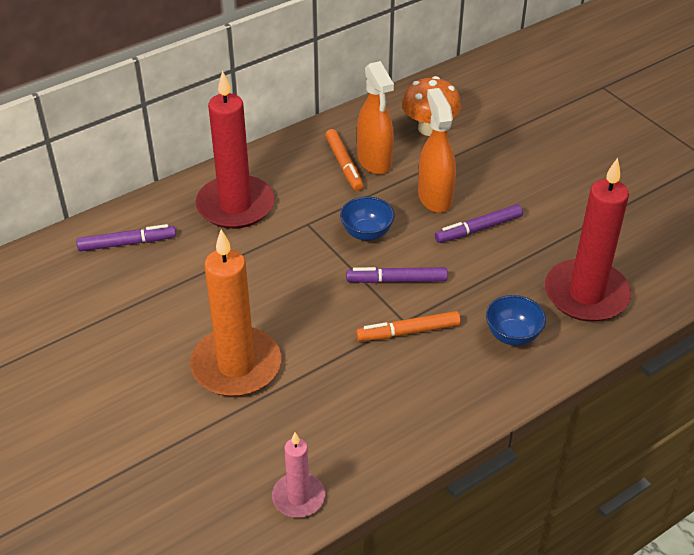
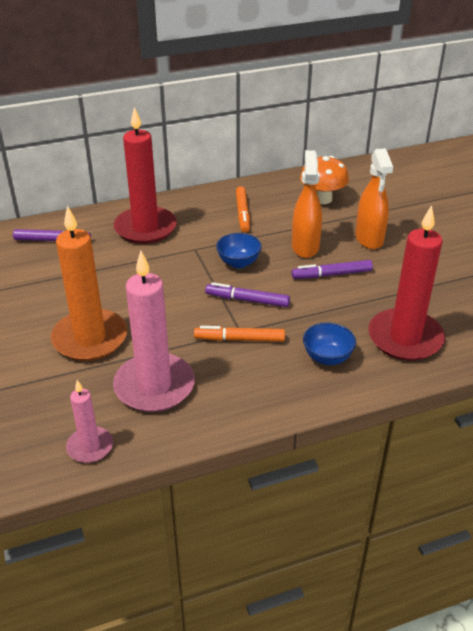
camera: 15 degrees right, 5 degrees down
(337, 409) = (154, 386): none -> pink candle
(374, 161) = (268, 214): orange spray bottle -> orange spray bottle (369, 239)

